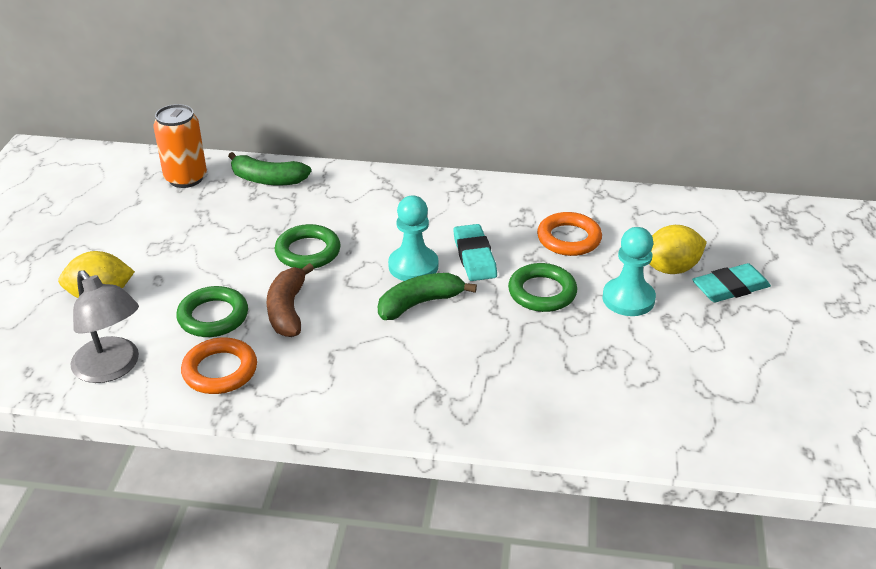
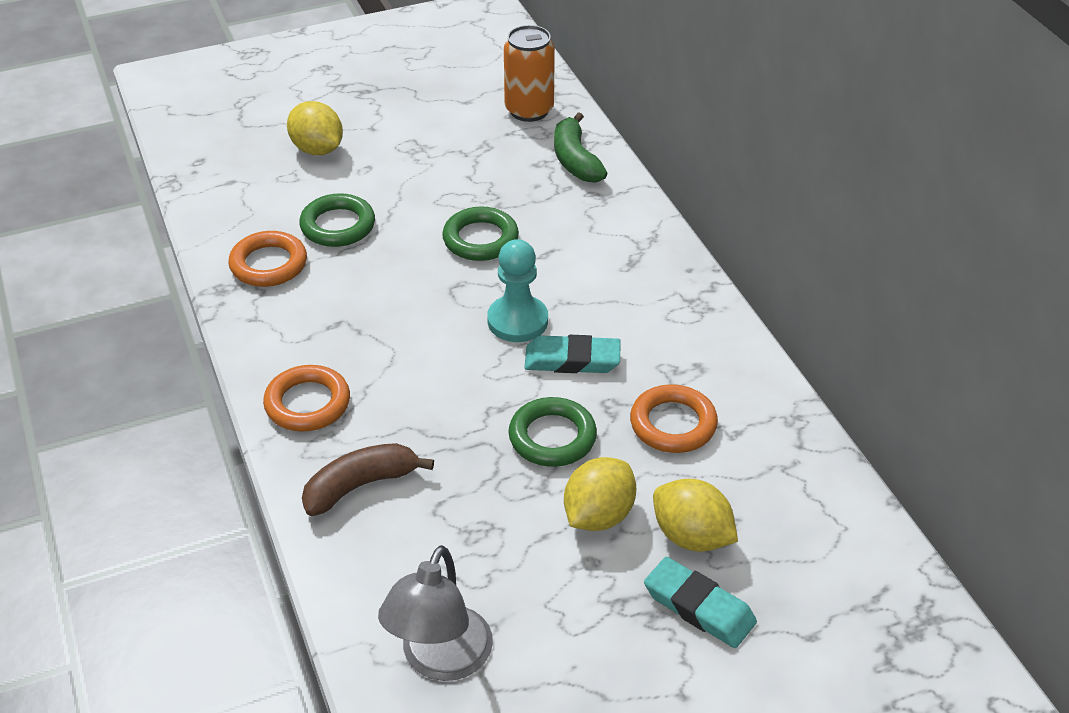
camera: 60 degrees right, 5 degrees up
(112, 368) = (230, 203): grey lamp -> grey lamp (440, 660)
(287, 310) = (381, 266): brown banana -> brown banana (360, 486)
(410, 401) = (307, 403): none -> orange ring
(419, 303) = (459, 350): green banana -> none
(474, 257) = (572, 360): turquoise eraser -> turquoise eraser turned 45 degrees clockwise
(628, 299) = (598, 516): turquoise pawn -> yellow lemon

